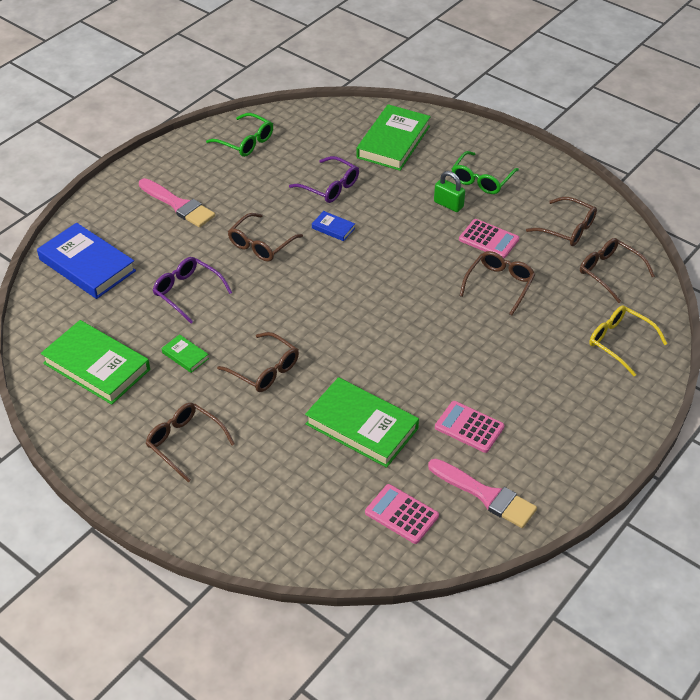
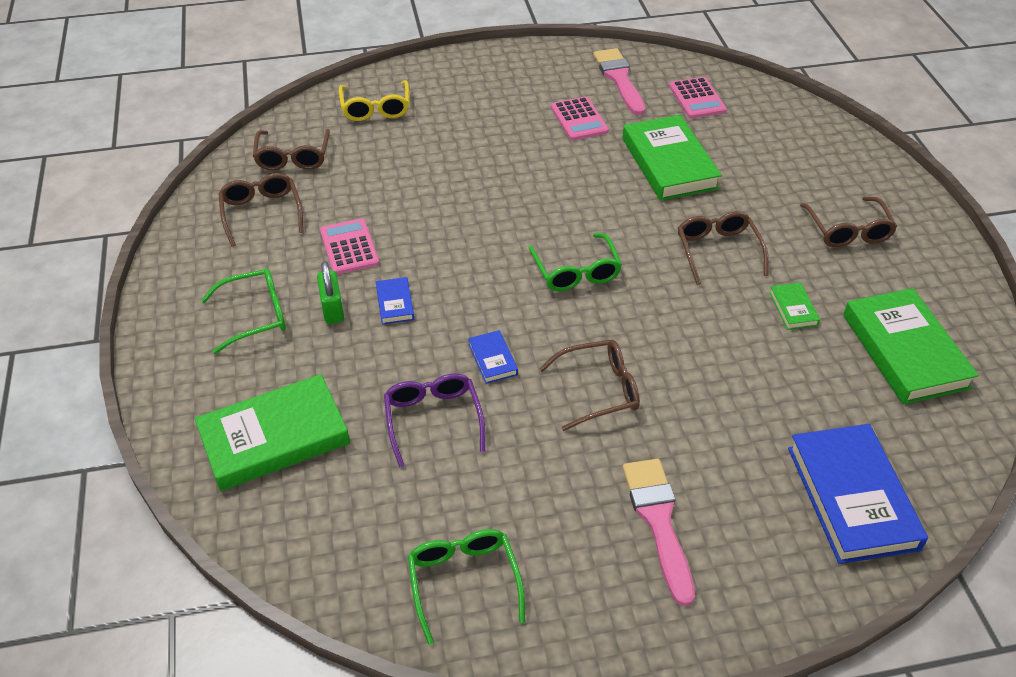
camera: 140 degrees left, 0 degrees up
(187, 292) = (739, 380): purple glasses -> none
(340, 302) = (576, 272): none -> green glasses
(420, 225) = (395, 303): none -> blue book
(499, 284) = (403, 202): brown glasses -> none

